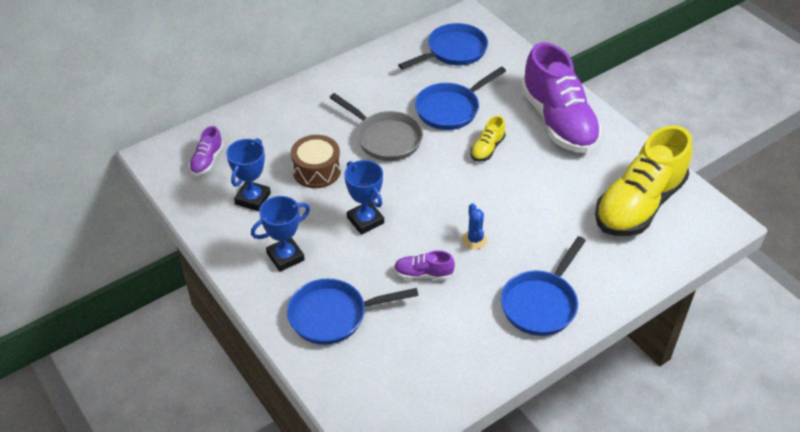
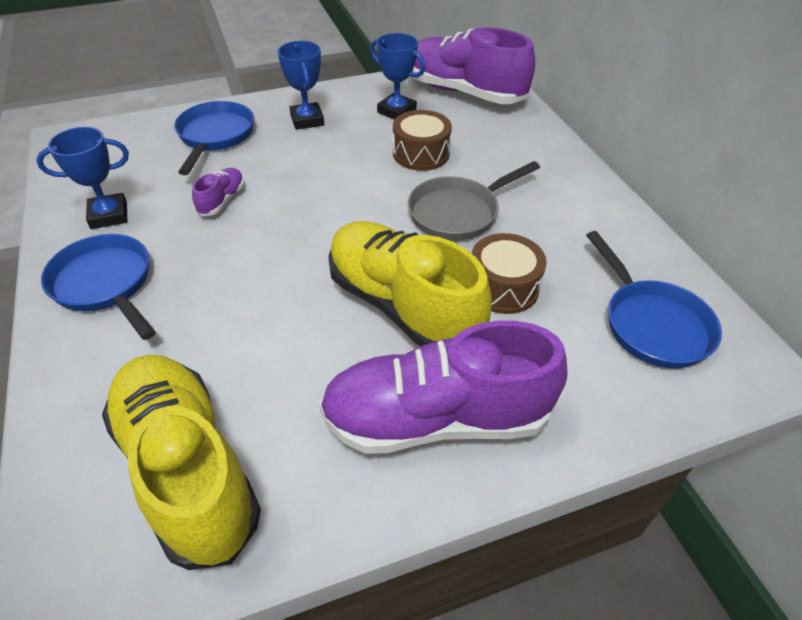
camera: 105 degrees right, 0 degrees up
(207, 161) = (463, 92): purple shoe -> purple shoe, size x2.35
(365, 220) = (326, 174): blue trophy -> blue trophy (109, 215)
(450, 109) = (503, 287): blue pan -> brown drum
(474, 240) = (243, 251): blue cactus -> none
(487, 149) = (402, 306): yellow shoe -> yellow shoe, size x2.35

